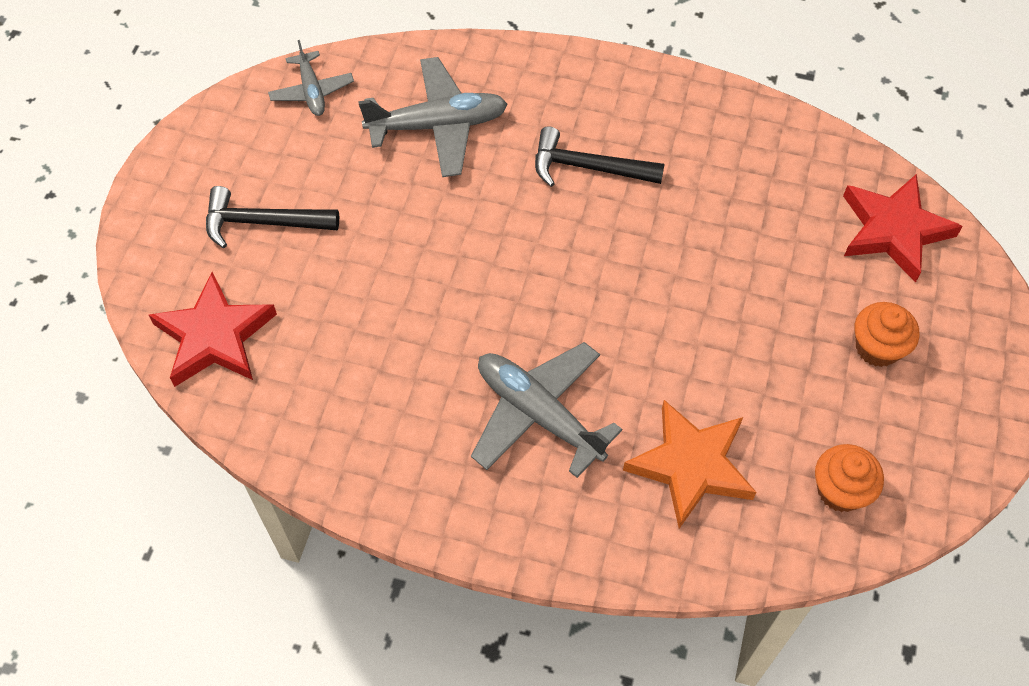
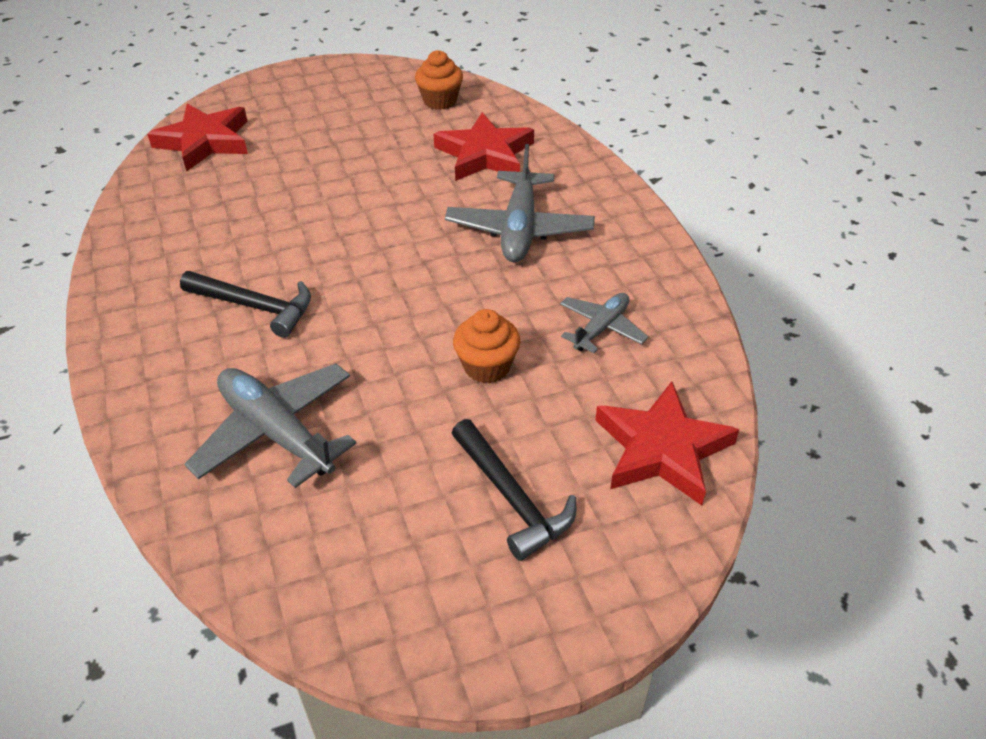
camera: 125 degrees left, 15 degrees down
(312, 91) = (301, 575): grey plane -> grey plane (601, 328)
(588, 167) = (255, 306): black hammer -> black hammer turned 45 degrees counterclockwise
(691, 465) = (485, 154): orange star -> red star
(877, 347) = (318, 119): orange cupcake -> orange cupcake (487, 366)

